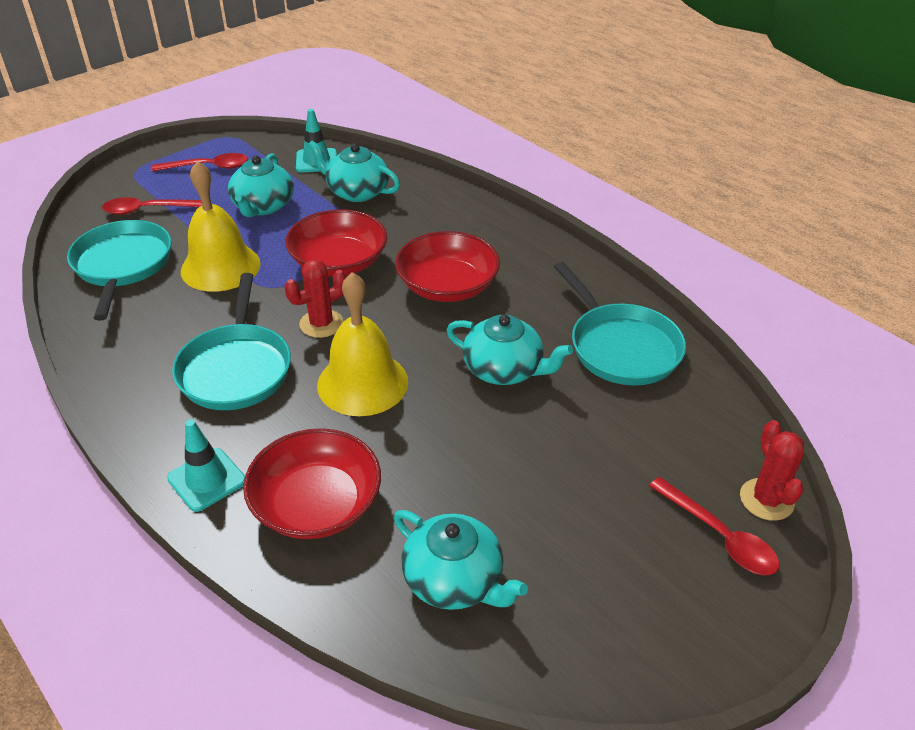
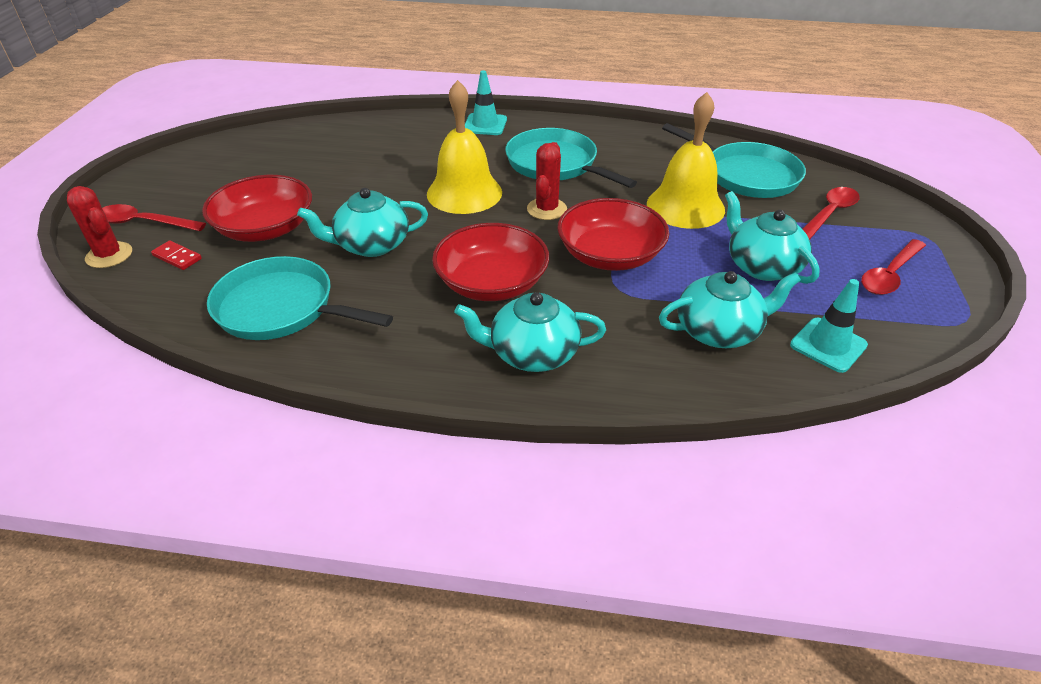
camera: 140 degrees right, 0 degrees up
(316, 504) = (413, 140): red bowl -> red bowl (265, 228)
(454, 580) = (304, 147): turquoise teapot -> turquoise teapot (532, 353)
(693, 455) = (177, 257): none -> red domino

